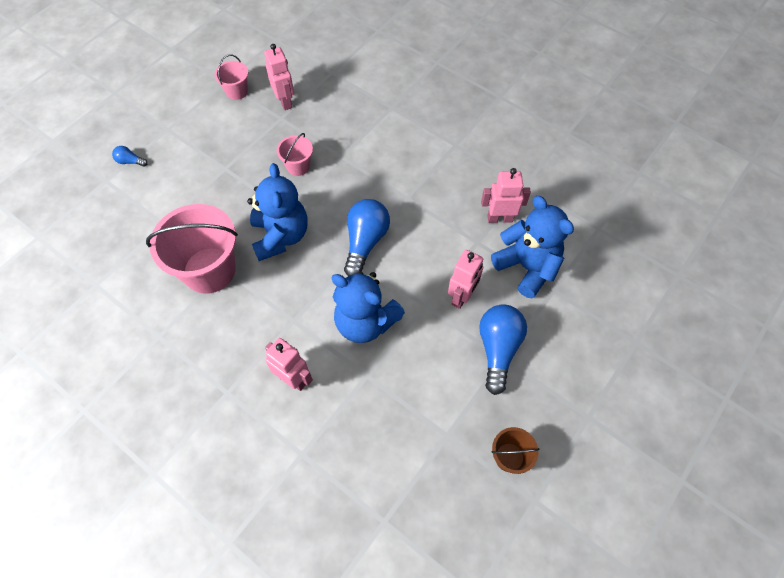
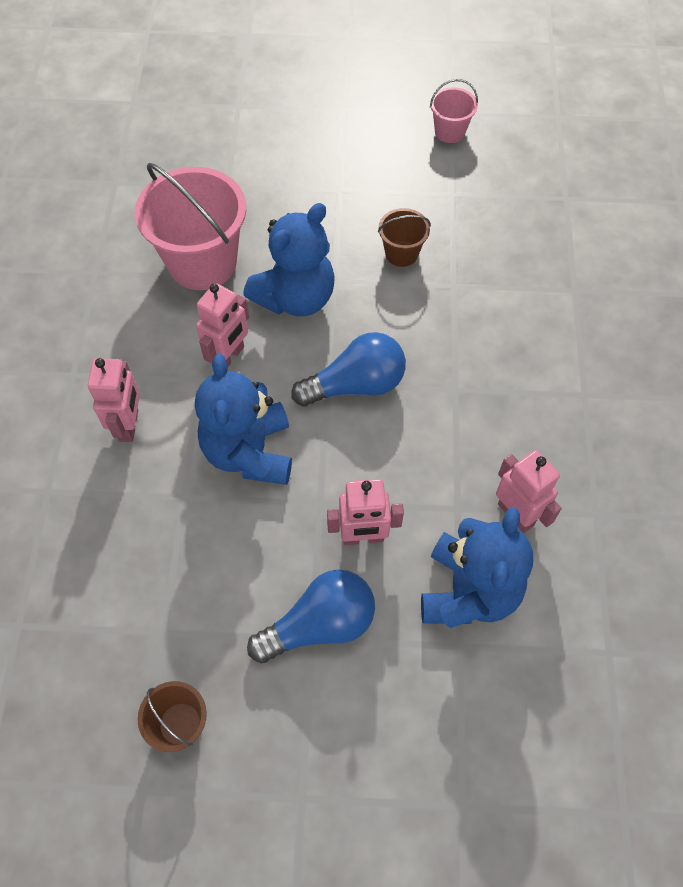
camera: 55 degrees right, 0 degrees up
(130, 161) = (277, 108): blue light bulb -> none
(285, 101) = (479, 182): pink robot -> pink robot (229, 357)
(298, 166) = (401, 253): pink bucket -> brown bucket

